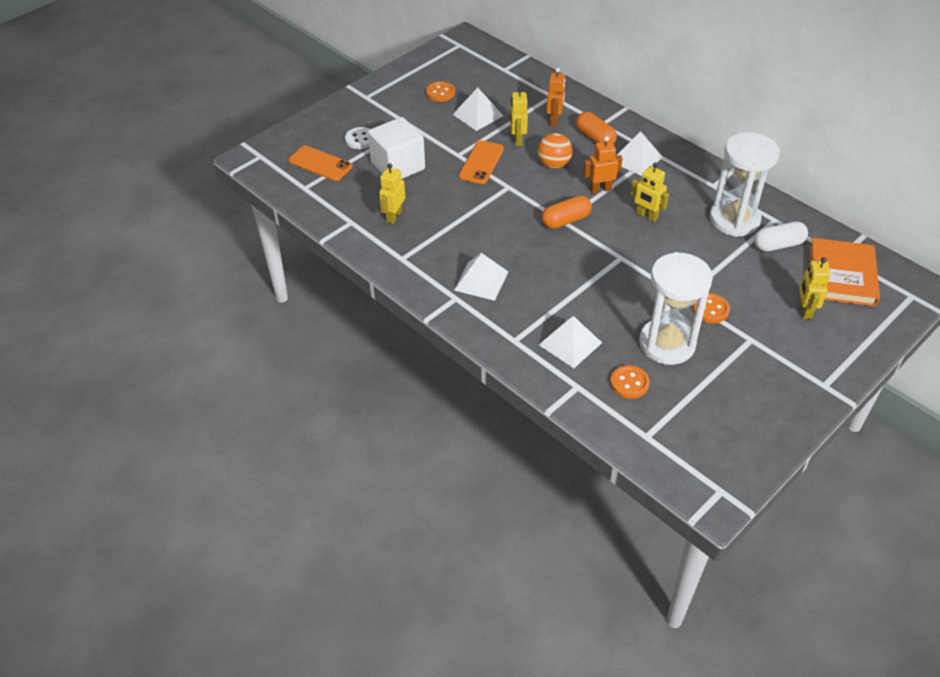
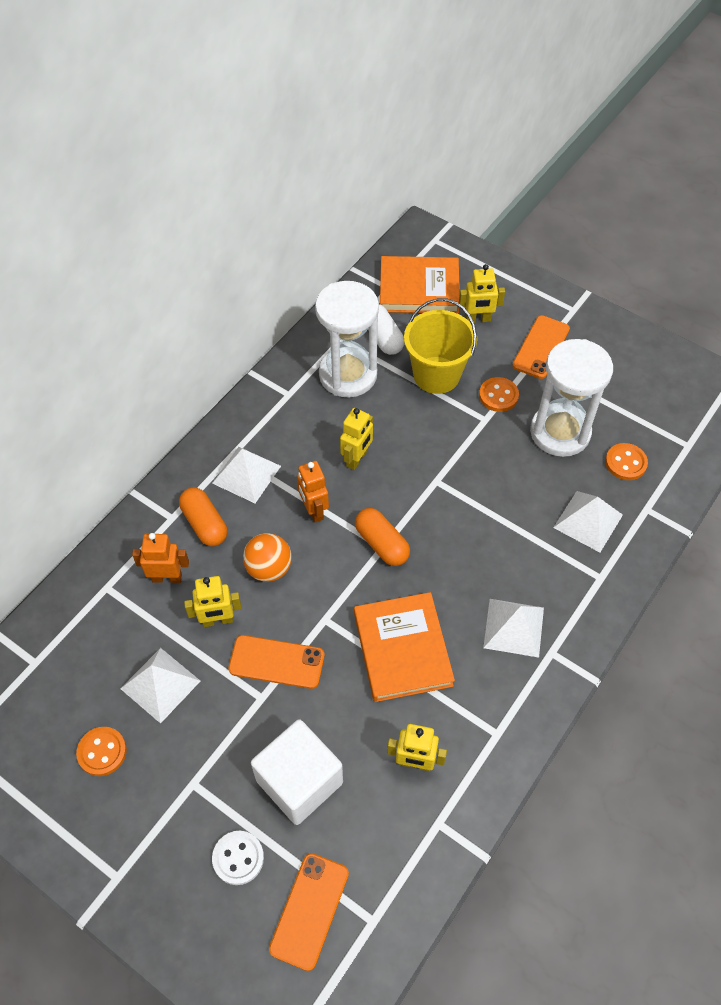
camera: 100 degrees left, 10 degrees up
(477, 221) = (402, 649): none -> orange book
(595, 138) = (205, 524): orange capsule -> orange capsule turned 75 degrees counterclockwise
(734, 273) = (436, 375): none -> yellow bucket
(771, 350) = (541, 347): none -> orange phone

